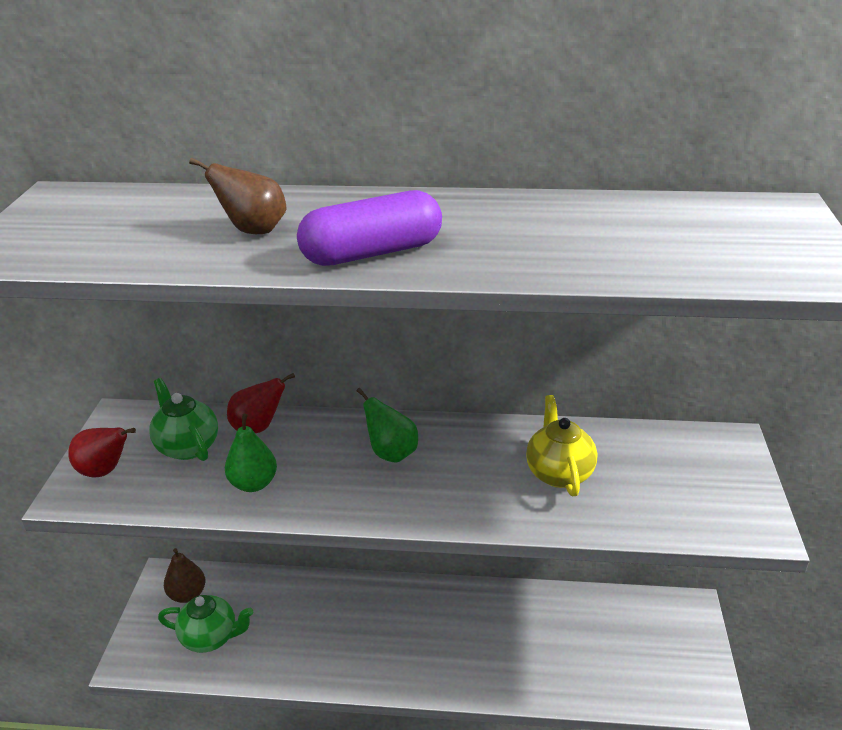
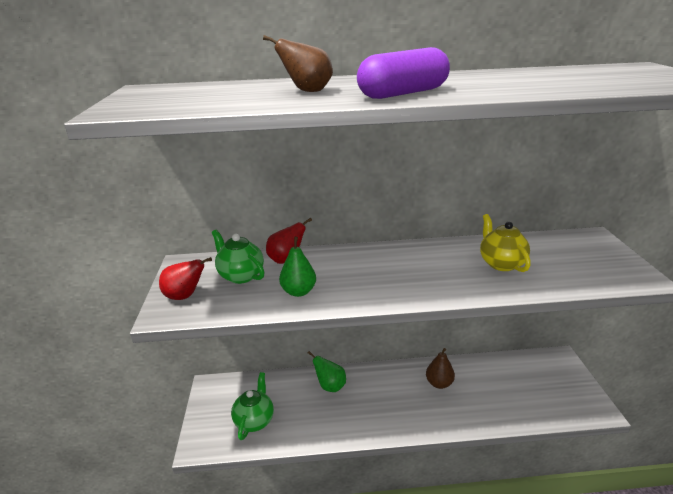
camera: 10 degrees left, 5 degrees down
(187, 594) = (229, 395): brown pear -> brown pear (439, 383)
(211, 637) = (254, 420): green teapot -> green teapot turned 75 degrees counterclockwise
(391, 453) = (385, 264): green pear -> green pear (330, 386)

